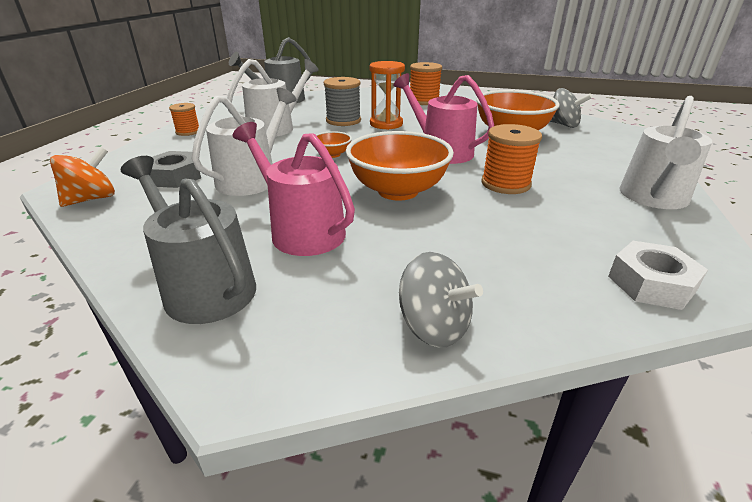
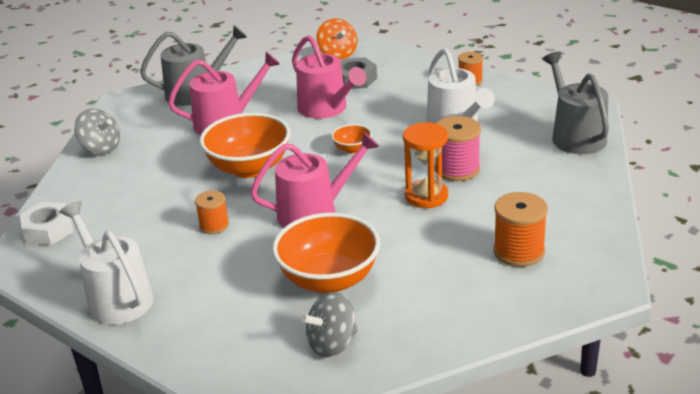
camera: 115 degrees right, 0 degrees up
(252, 179) = (326, 108): white watering can -> pink watering can
(343, 120) = (457, 169): grey spool -> pink spool
(433, 326) = (100, 148): grey spinning top -> grey spinning top turned 120 degrees counterclockwise
(505, 184) = (214, 225): orange spool -> orange spool, size x0.63

